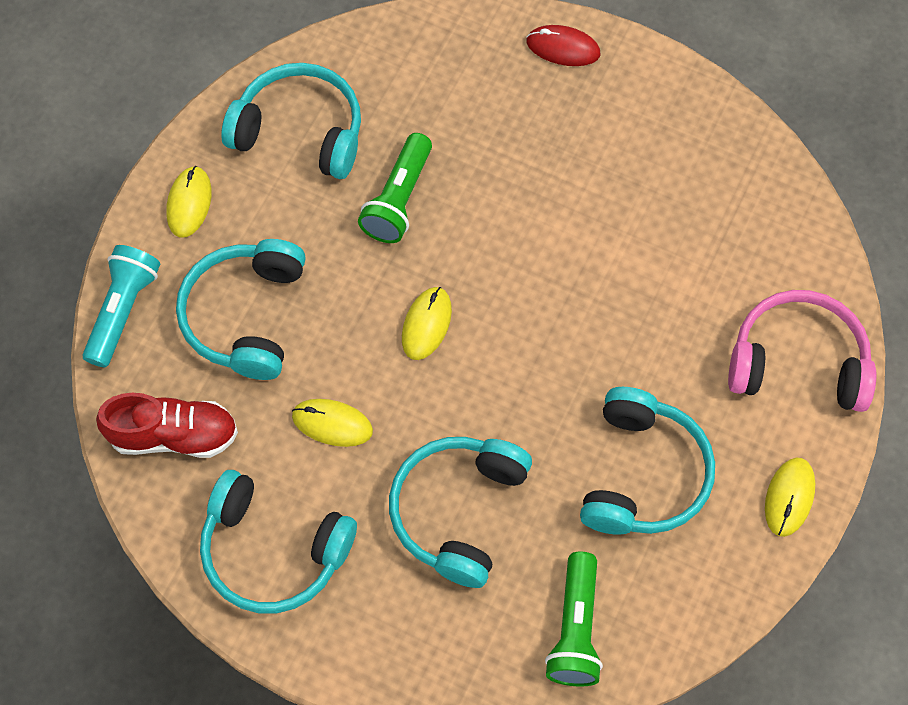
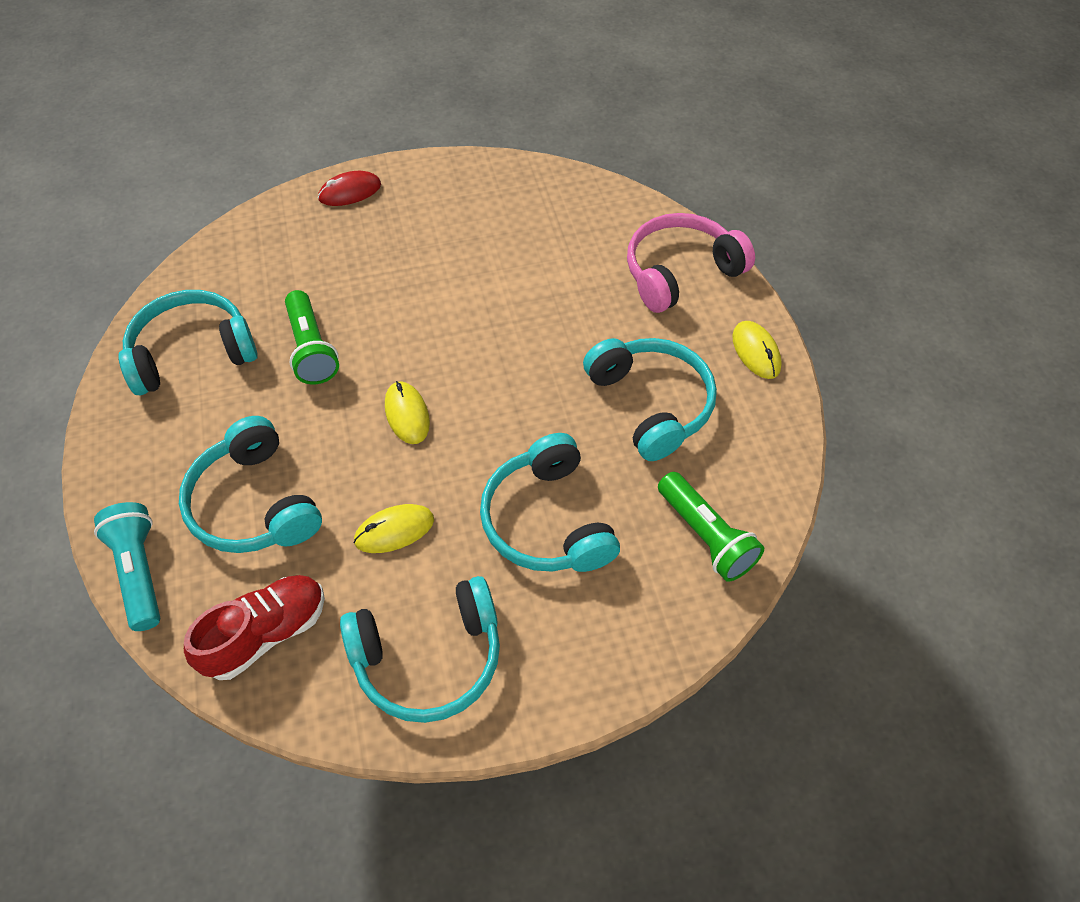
camera: 40 degrees left, 10 degrees down
(189, 203) = (136, 456): yellow mouse -> none

